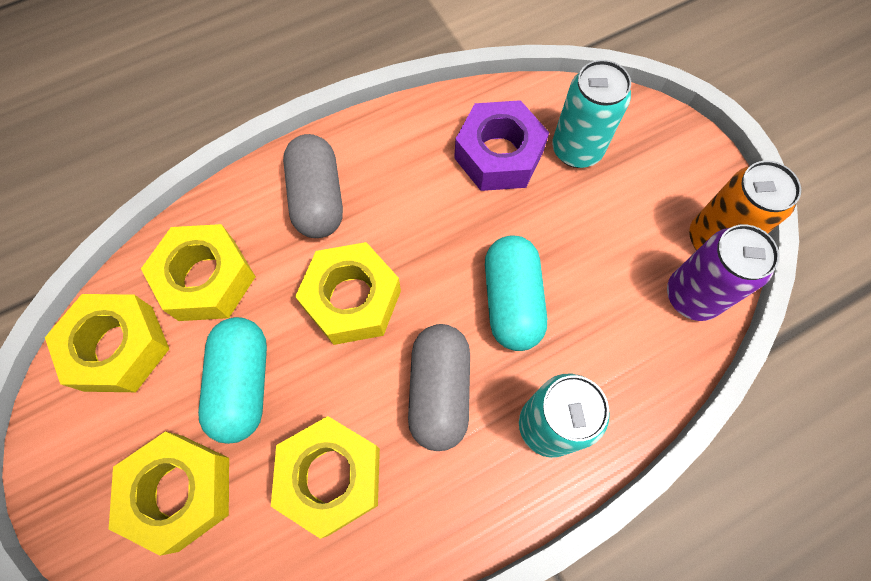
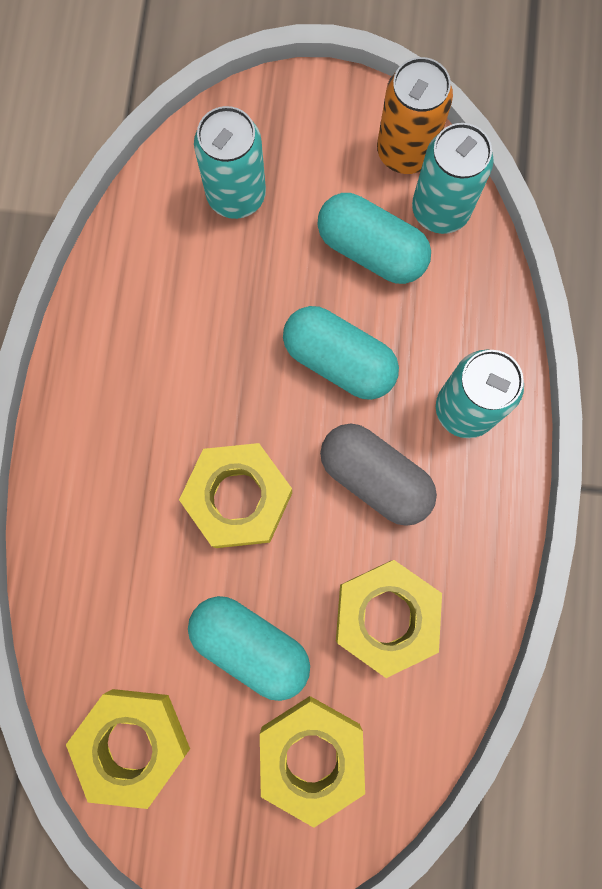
camera: 55 degrees left, 10 degrees up
(207, 279) = (121, 621): yellow nut -> none
(317, 198) = (110, 465): grey capsule -> none
(498, 155) = (189, 268): purple nut -> none
(616, 267) = (371, 250): none -> turquoise capsule
(692, 296) = (440, 210): purple can -> turquoise can

